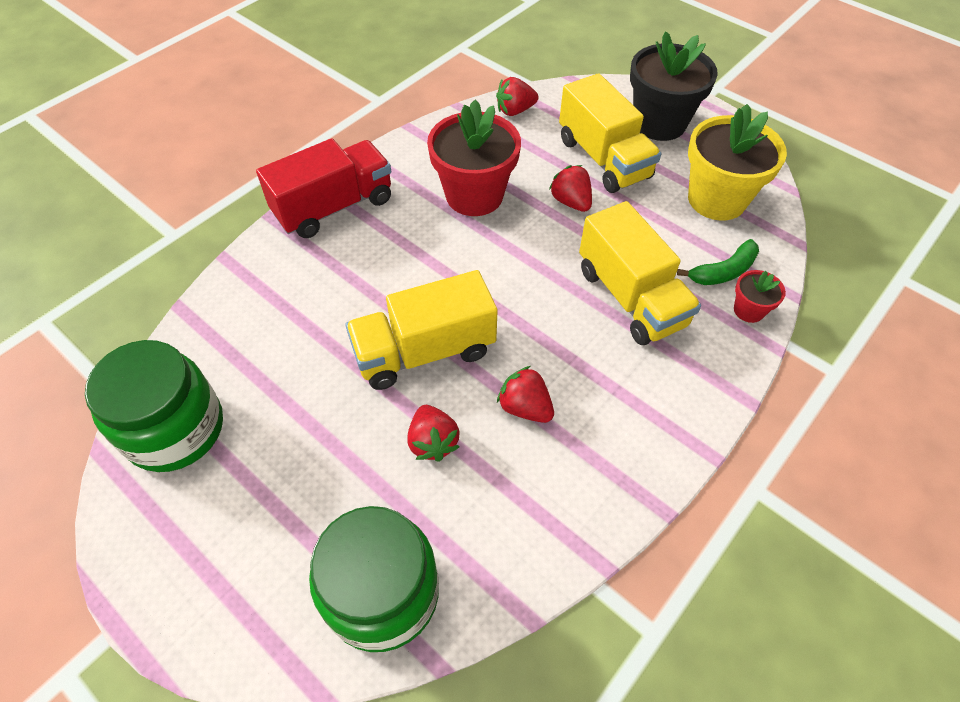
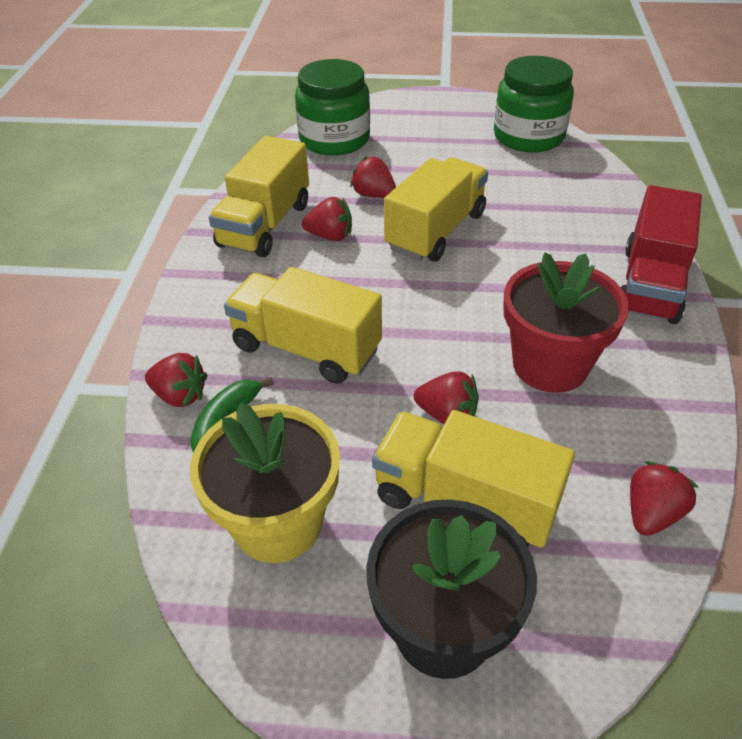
camera: 145 degrees right, 10 degrees down
(579, 468) = (265, 225): none -> yellow truck
(749, 310) = (180, 395): red flower pot -> red strawberry

